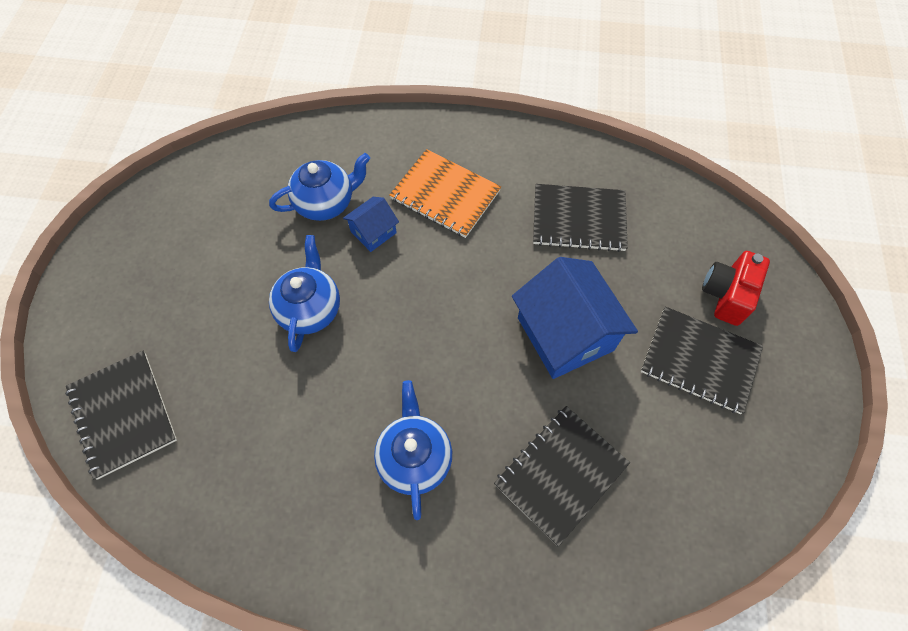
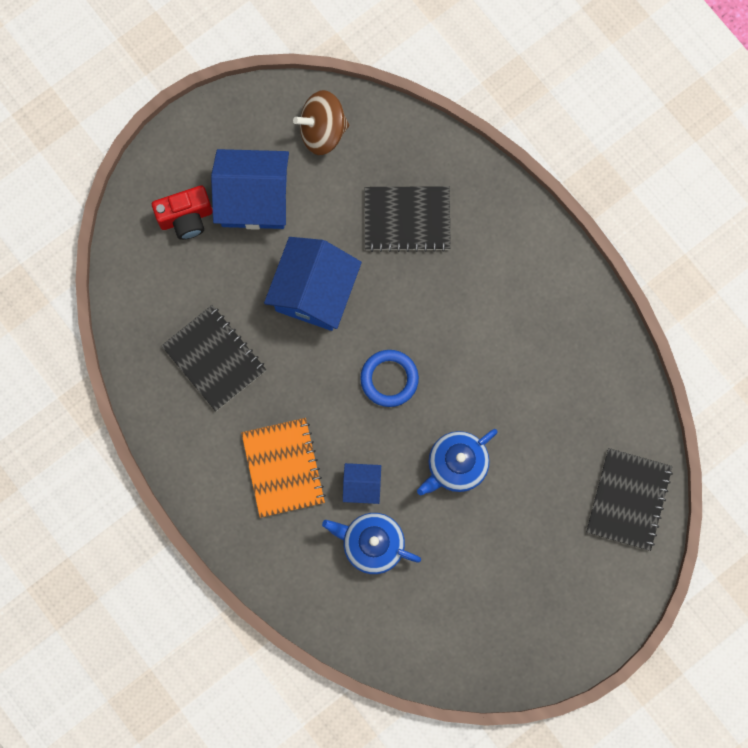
camera: 135 degrees left, 15 degrees up
(414, 458) = (479, 306): blue teapot -> none
(431, 324) = (389, 379): none -> blue ring
(699, 361) = (254, 199): black notebook -> blue house
(724, 481) = (322, 131): none -> brown spinning top

